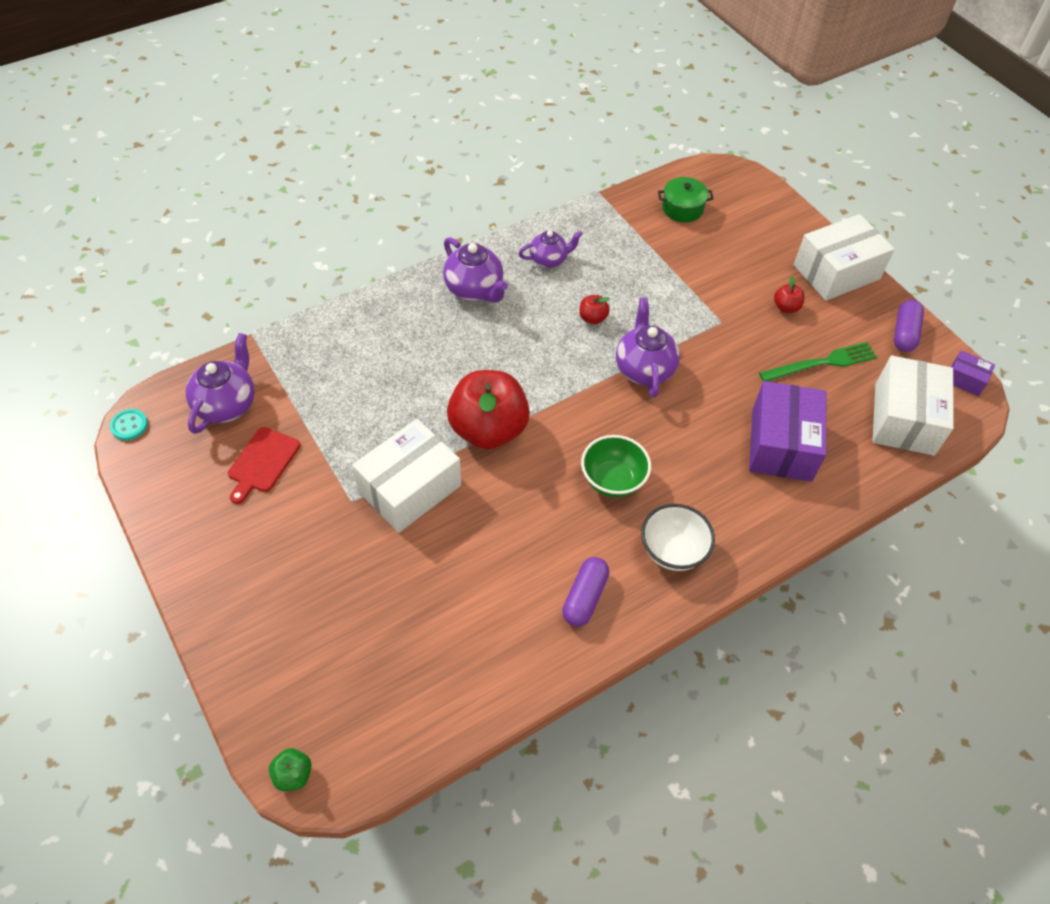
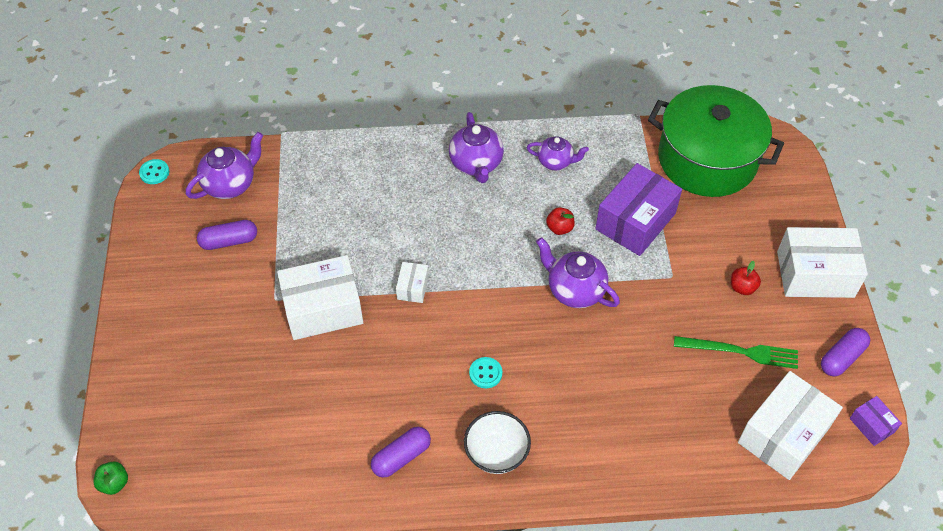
camera: 30 degrees right, 0 degrees up
(262, 462) = (229, 241): red cutting board -> purple capsule
(488, 429) = (413, 287): red apple -> white box
(612, 480) = (485, 373): green bowl -> turquoise button
(644, 369) = (575, 290): purple teapot -> purple teapot turned 75 degrees counterclockwise
(682, 208) = (707, 159): green pot -> green pot, size x2.42
(781, 444) = (652, 407): purple box -> purple box (635, 221)

